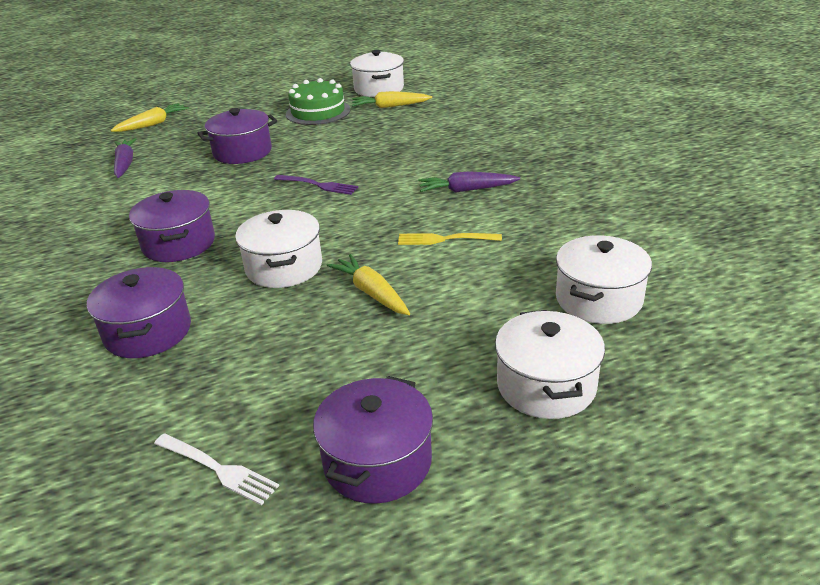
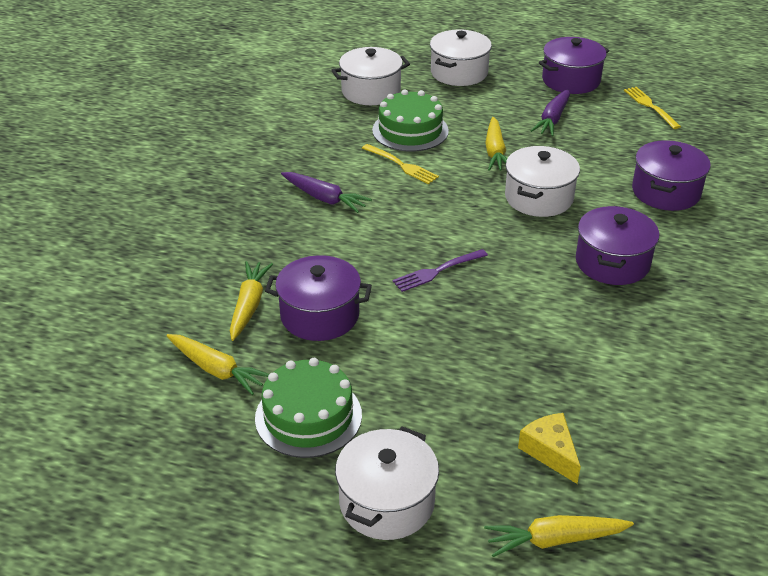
camera: 145 degrees left, 5 degrees up
(125, 164) = (629, 437): purple carrot -> purple carrot (552, 119)
(171, 145) = (550, 452): none -> yellow cheese
(218, 469) = (650, 106): white fork -> yellow fork
(242, 152) = (471, 376): purple pot -> purple pot (320, 315)
(318, 185) = (437, 271): purple fork -> purple fork turned 90 degrees counterclockwise
(379, 89) = (171, 428): white pot -> white pot (386, 502)
(416, 128) = (249, 305): none -> yellow carrot
(486, 275) = (410, 130): none -> green cake

